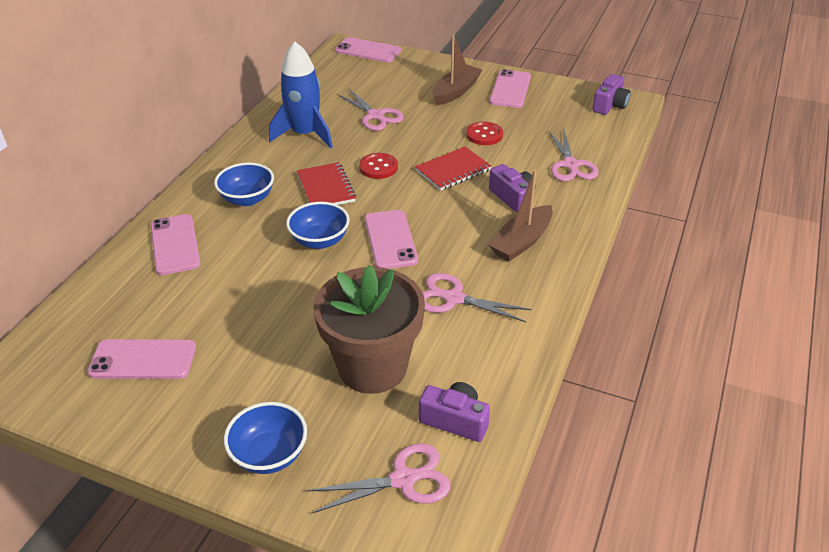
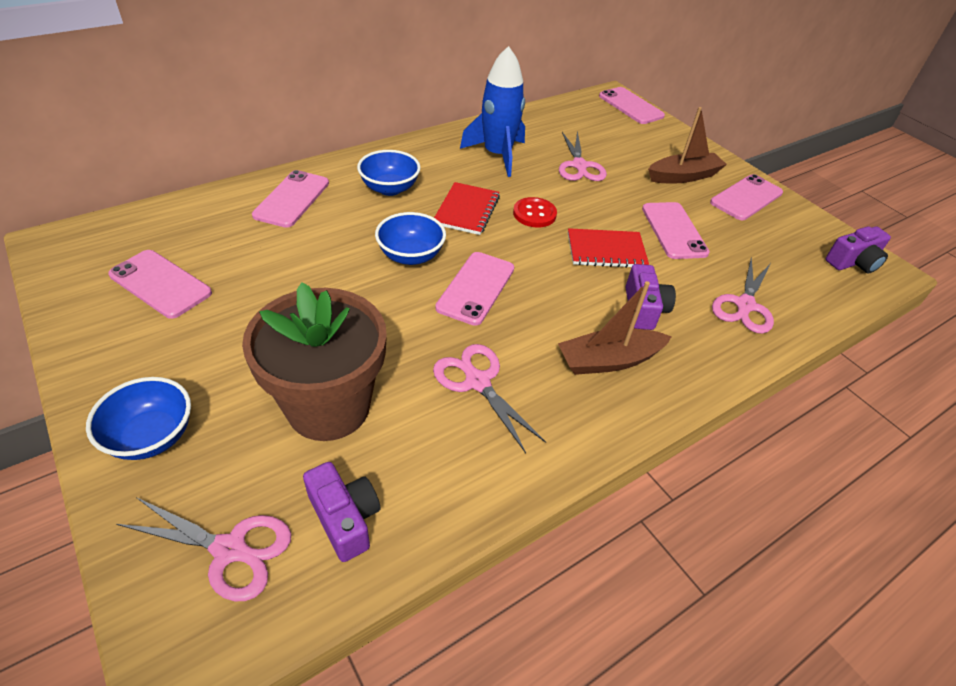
camera: 30 degrees right, 5 degrees up
(484, 135) = (674, 230): red button -> pink phone

